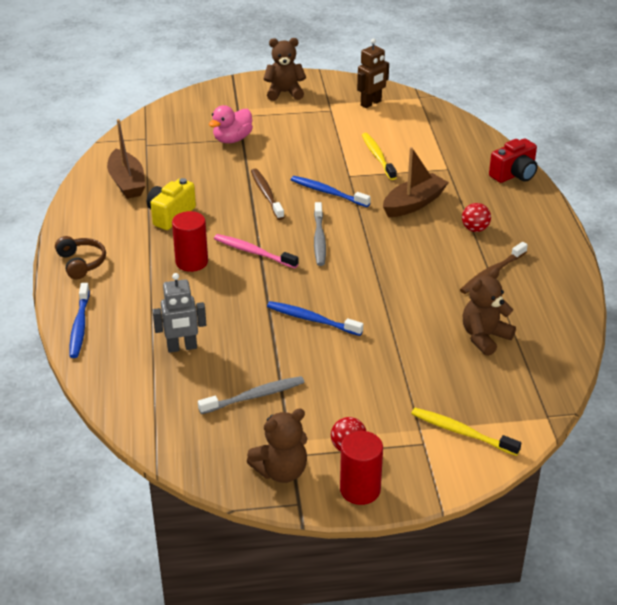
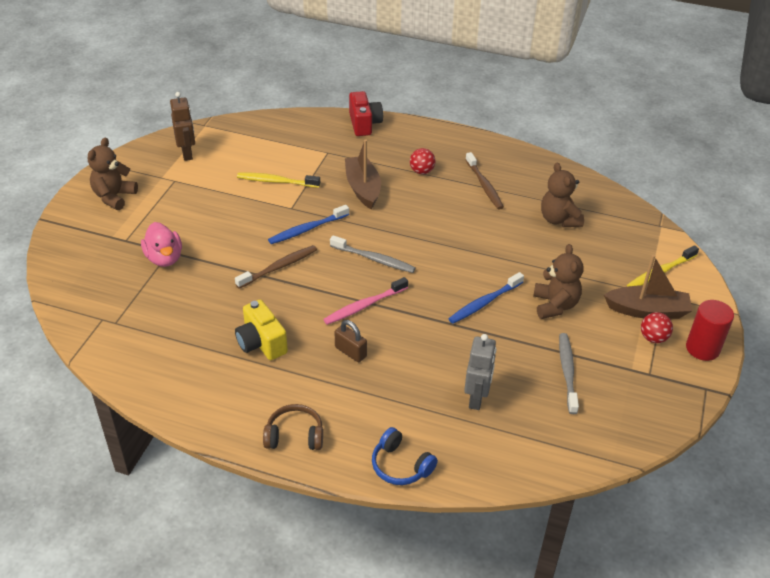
camera: 65 degrees left, 5 degrees up
(79, 326) = (400, 466): blue toothbrush -> blue headphones
(127, 182) = (175, 358): brown boat -> brown boat (647, 310)
(191, 262) = (350, 352): red cylinder -> brown padlock
(266, 194) = (279, 267): brown toothbrush -> brown toothbrush turned 135 degrees clockwise
(281, 471) = (666, 386): brown teddy bear -> brown teddy bear (555, 305)

